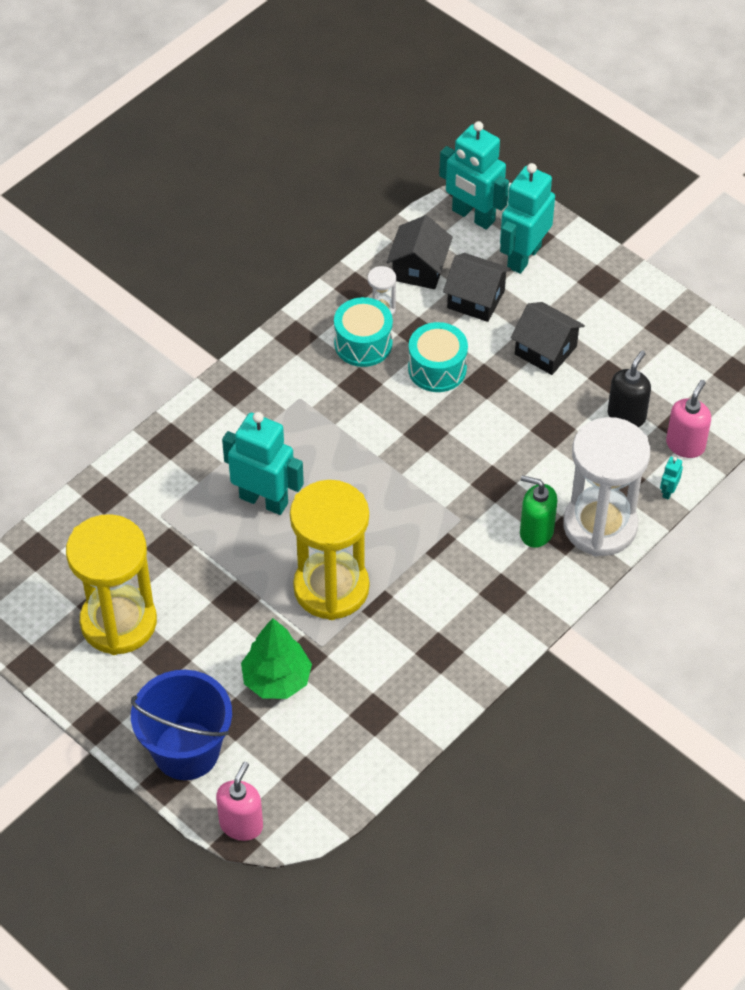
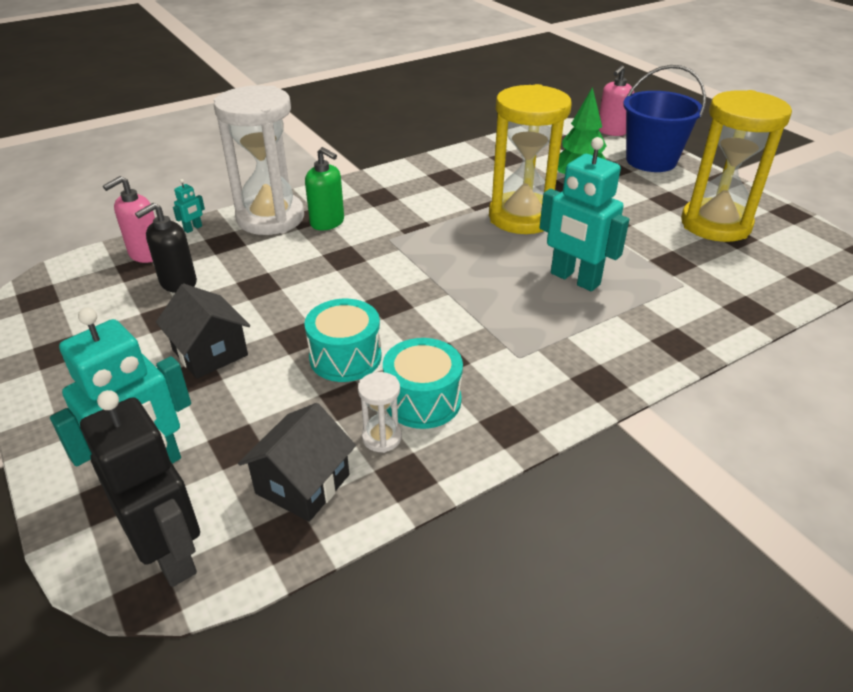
camera: 165 degrees left, 15 degrees down
(473, 216) = (171, 554): turquoise robot -> black robot
(476, 299) = (251, 425): black house -> none

